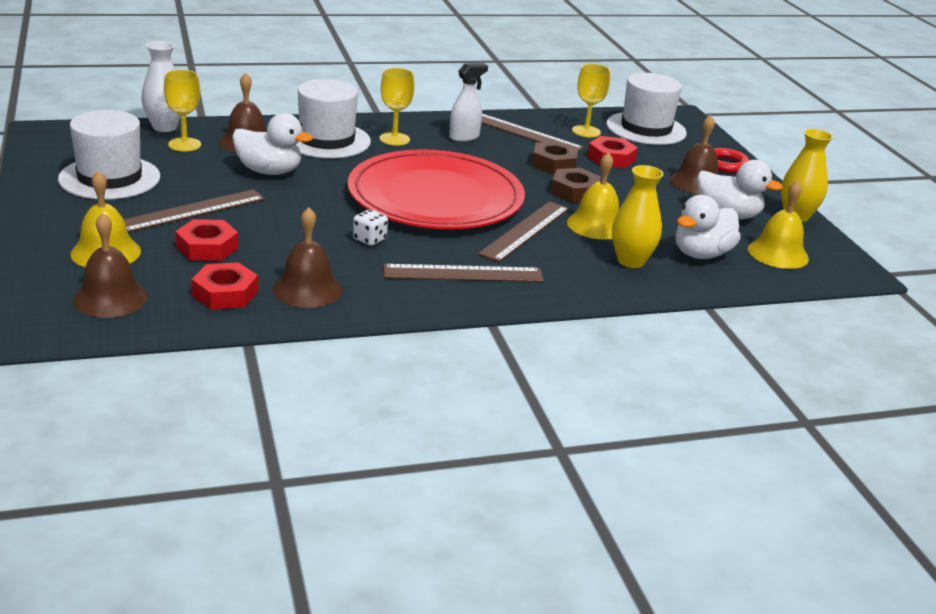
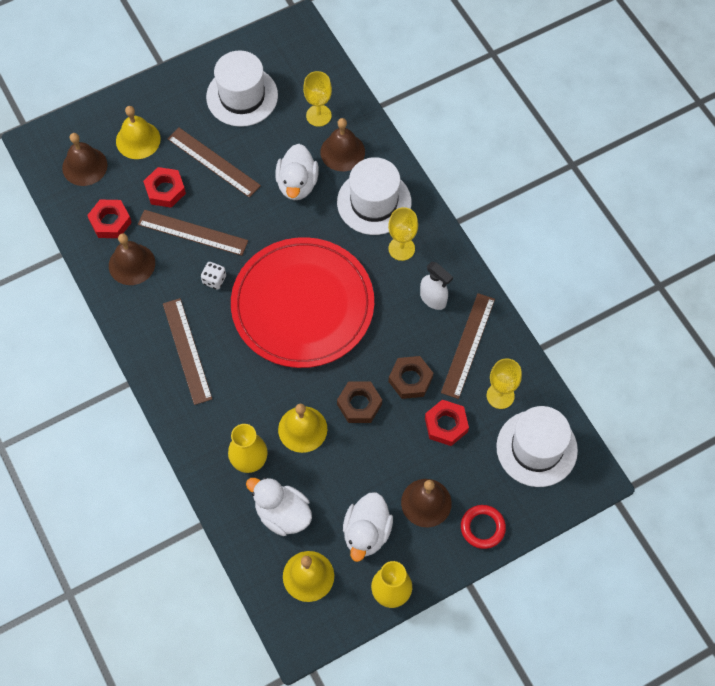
camera: 80 degrees right, 35 degrees up
(165, 127) = (344, 91): white vase -> none
(525, 231) = (270, 379): brown ruler -> brown ruler (193, 232)

